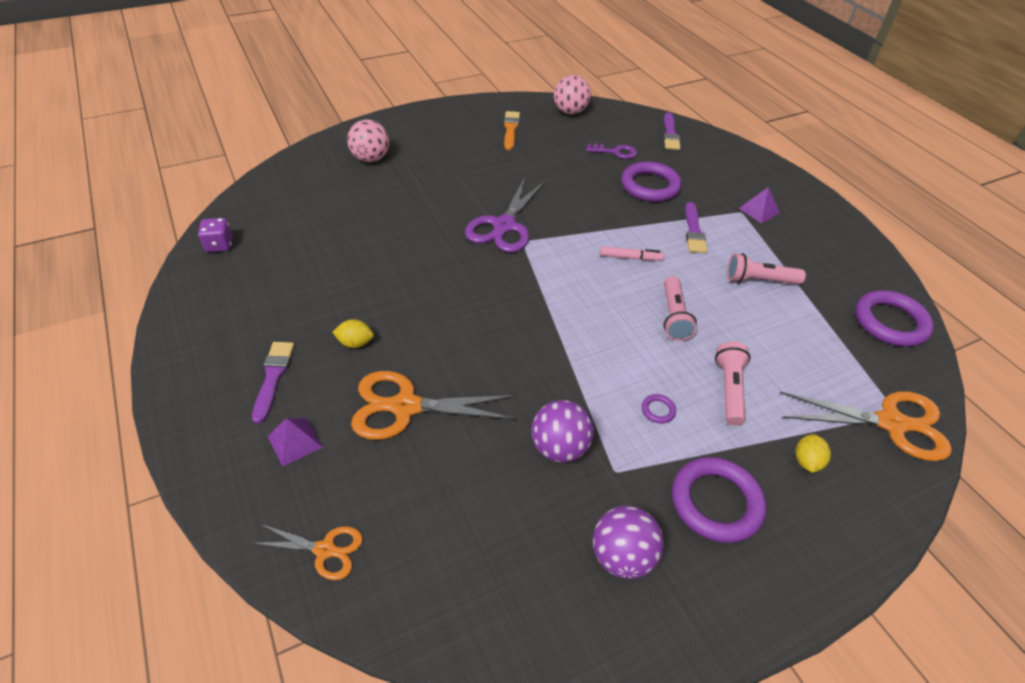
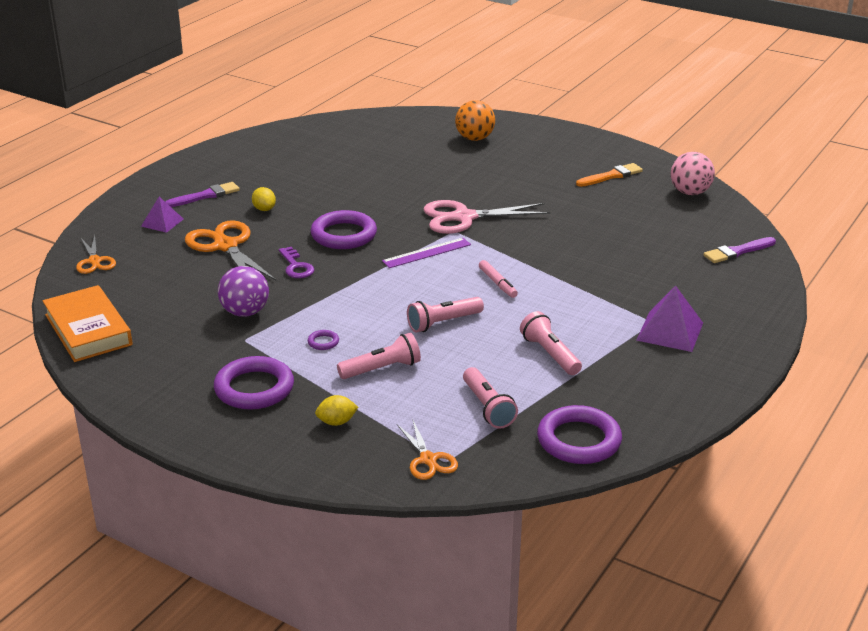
camera: 60 degrees right, 15 degrees down
(219, 245) = (303, 131): purple dice -> none
(370, 158) = (474, 138): pink ball -> orange ball
(492, 623) = (88, 330): none -> orange book
(504, 226) = (464, 217): purple scissors -> pink scissors
(546, 273) = (426, 253): none -> purple ruler
(615, 152) = (655, 233): purple key -> purple key (296, 266)
(622, 556) = (173, 361): purple ball -> none
(650, 186) = (623, 265): purple ring -> purple ring (344, 235)
(693, 231) = (582, 304): purple brush -> none
(759, 210) = (669, 331): purple pyramid -> purple pyramid, size x1.58
(823, 351) = (487, 407): none -> pink flashlight
(890, 423) = (428, 459): orange scissors -> orange scissors, size x0.57

